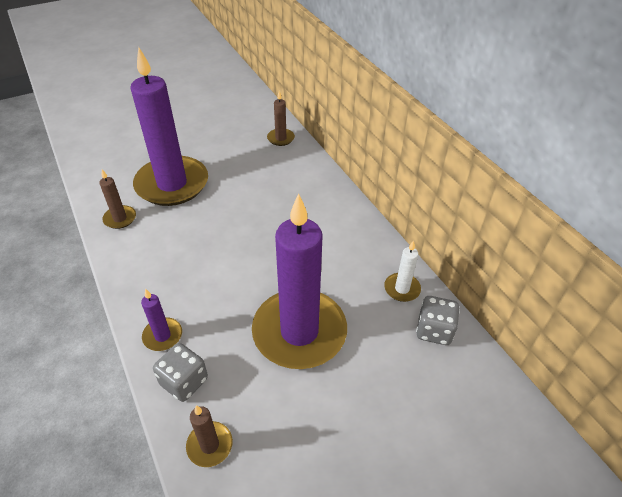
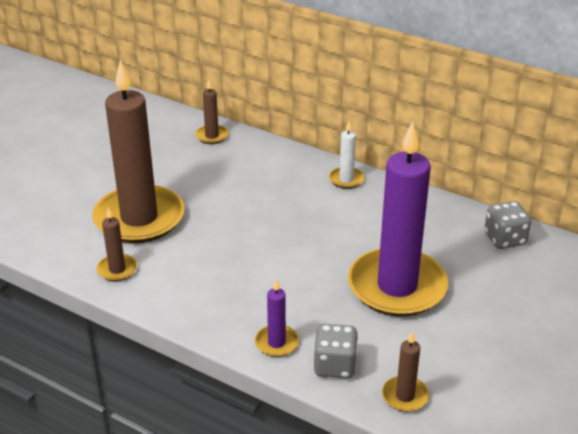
camera: 30 degrees left, 10 degrees down
(172, 184) = (139, 218): purple candle -> brown candle
(402, 289) = (451, 219): white candle -> white candle (346, 179)

